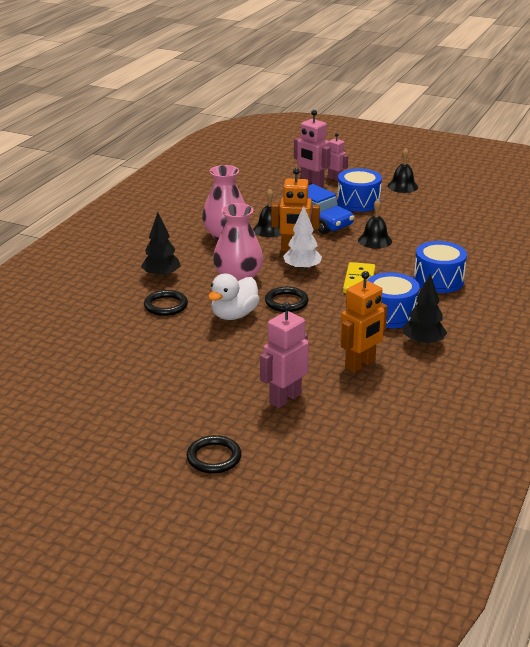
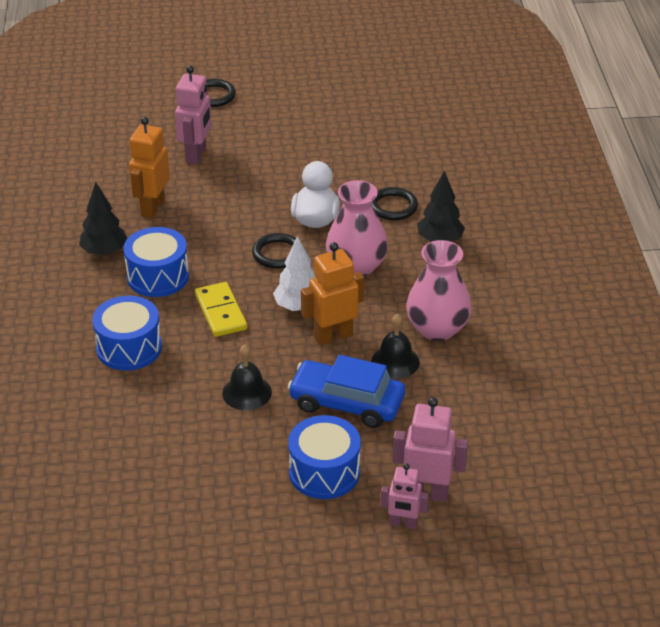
camera: 150 degrees right, 10 degrees up
(402, 186) = (285, 547): black bell -> none

